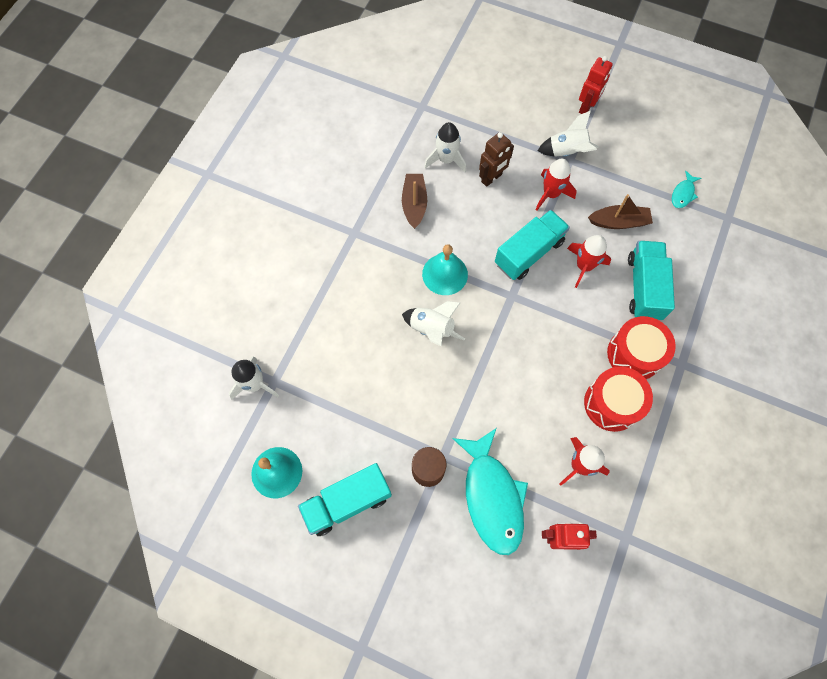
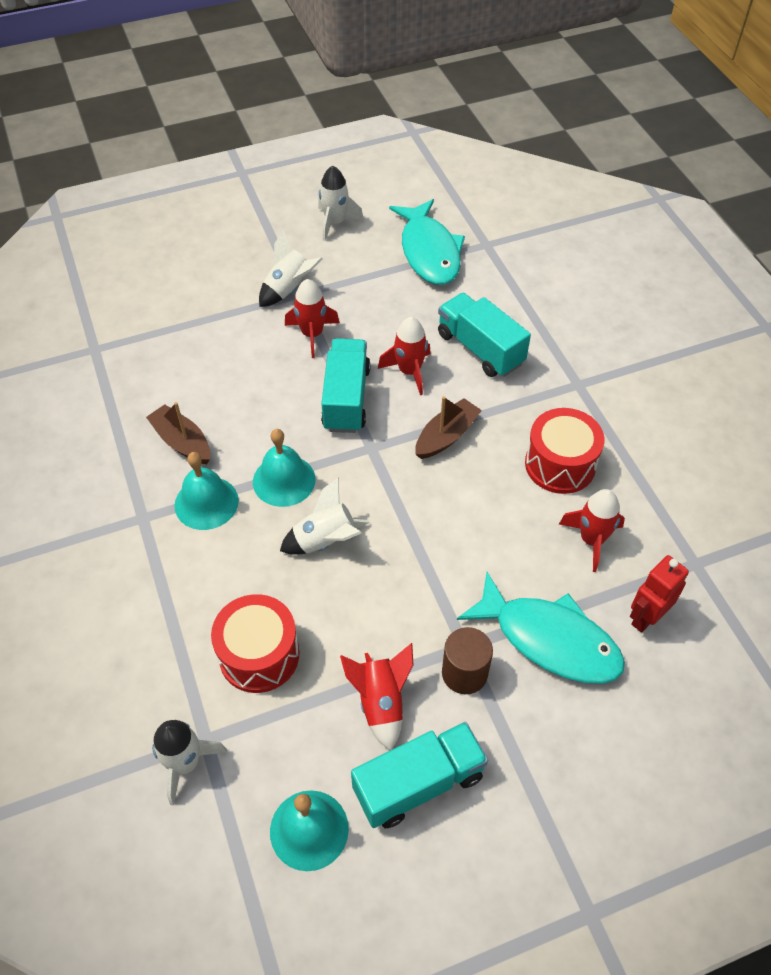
camera: 45 degrees left, 15 degrees down
(347, 502) = (418, 783): turquoise truck -> turquoise truck turned 135 degrees counterclockwise
(371, 443) = (381, 702): none -> red rocket
(393, 252) = (206, 503): none -> turquoise bell
(446, 160) = (173, 378): white rocket -> white rocket (335, 223)
(491, 178) = (239, 362): brown robot -> none
(587, 107) = (267, 241): red robot -> none
(619, 222) = (400, 313): brown boat -> brown boat (446, 436)
(634, 354) = (532, 408): red drum -> red drum (259, 655)
(683, 194) = (429, 252): turquoise fish -> turquoise fish, size x2.29

